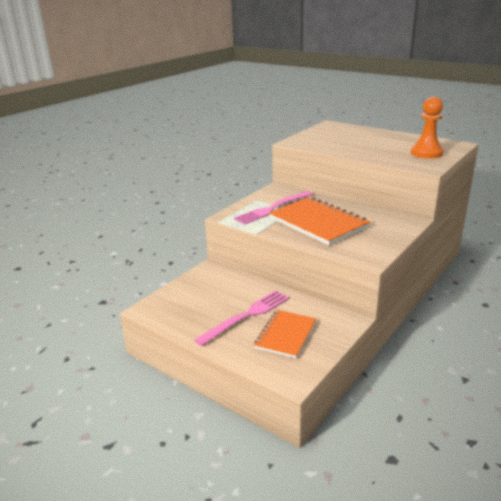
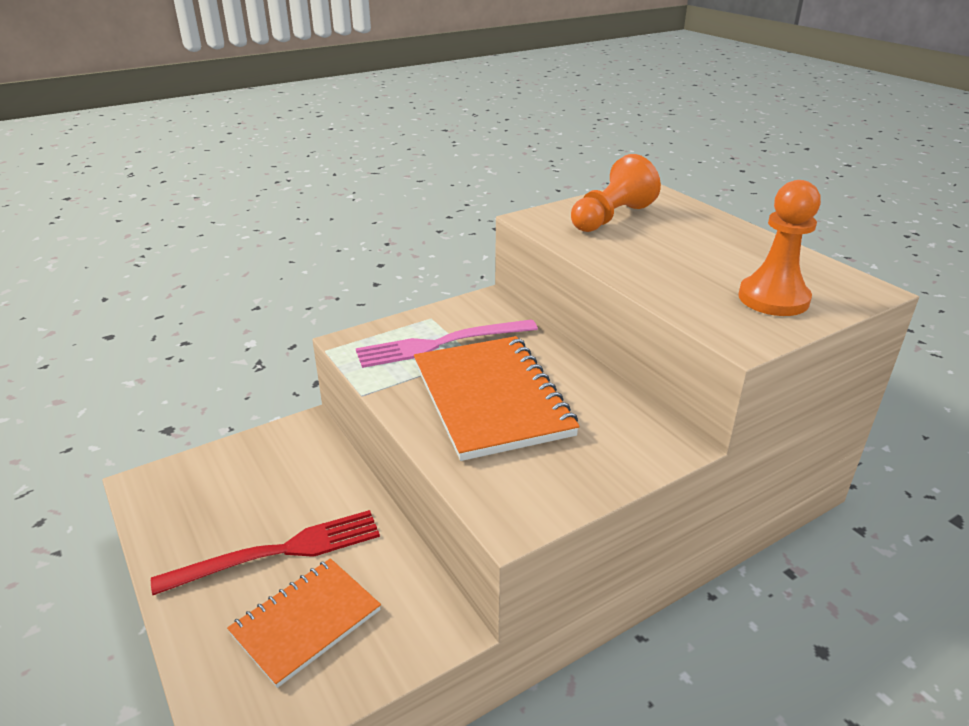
camera: 20 degrees right, 5 degrees up
(247, 316) = (279, 552): pink fork -> red fork
(327, 136) = (611, 217): none -> orange pawn

